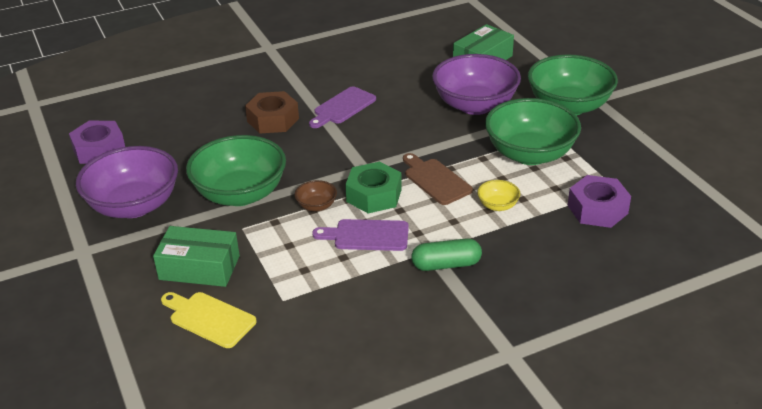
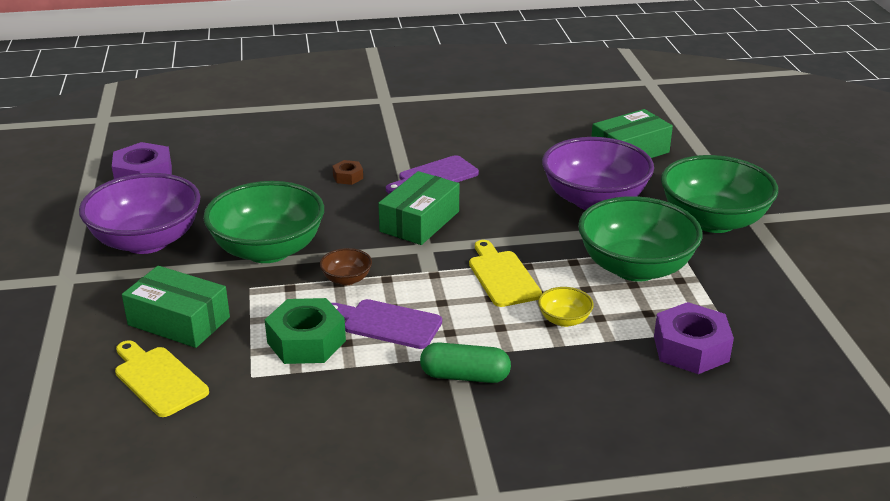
camera: 15 degrees right, 5 degrees down
(273, 120) = (348, 177): brown nut -> brown nut, size x0.50
(349, 147) = (419, 221): none -> green box
(374, 195) = (419, 280): green nut -> green nut (306, 341)
(435, 180) = (502, 276): brown cutting board -> yellow cutting board

